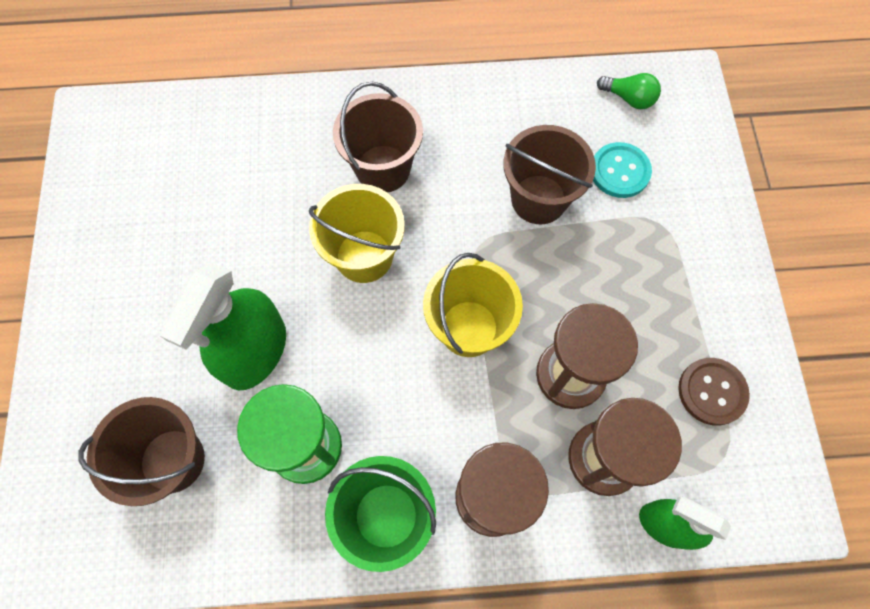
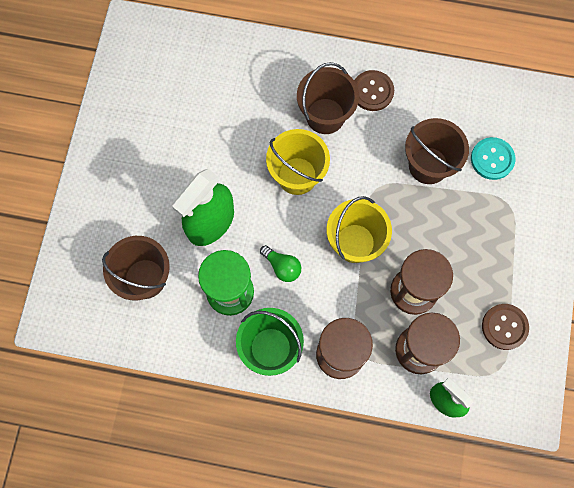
camera: 15 degrees right, 5 degrees up
(437, 124) = (372, 91): none -> brown button
(629, 98) = (516, 105): green light bulb -> green light bulb (282, 266)

